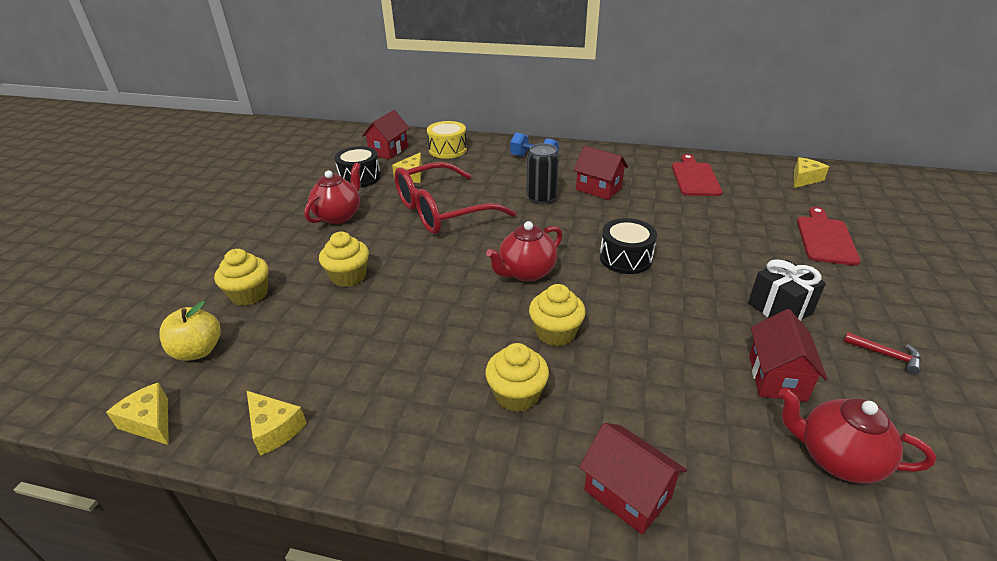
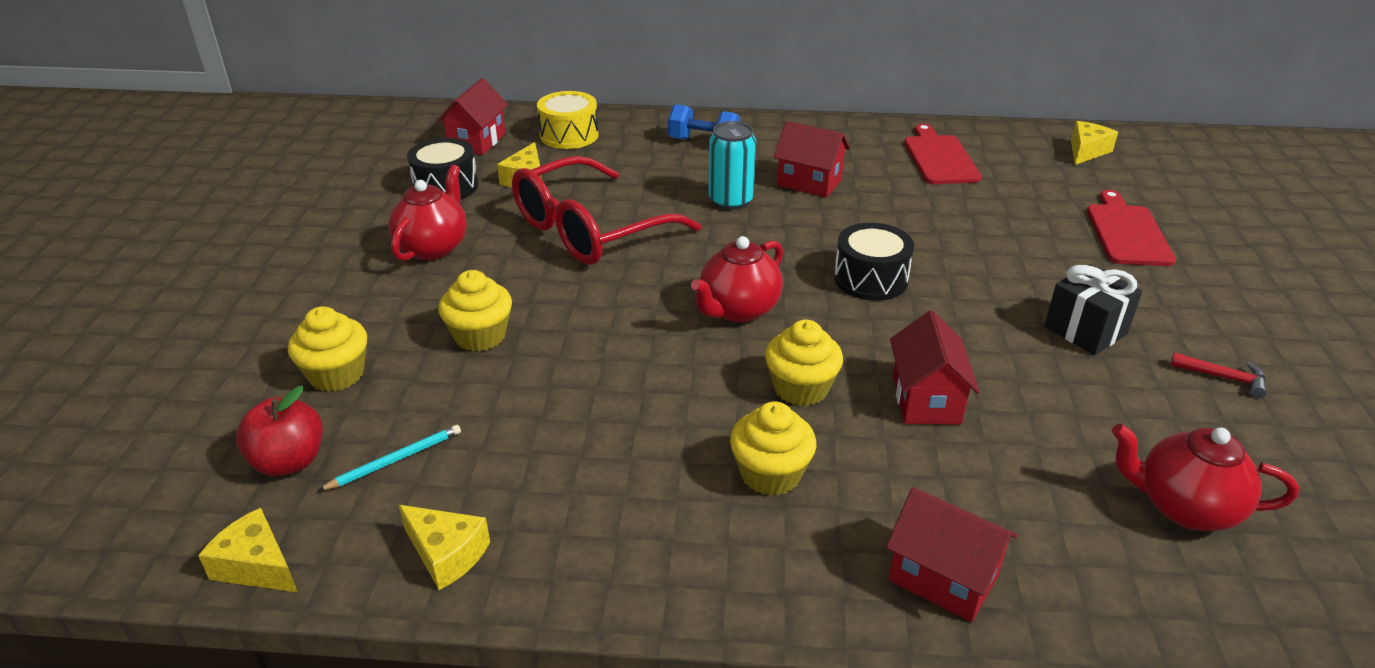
camera: 10 degrees left, 0 degrees up
(198, 351) = (289, 462): yellow apple -> red apple
(265, 357) = (395, 460): none -> turquoise pencil
(541, 198) = (730, 200): black can -> turquoise can
(777, 377) = (1097, 418): red house -> red house (926, 400)

